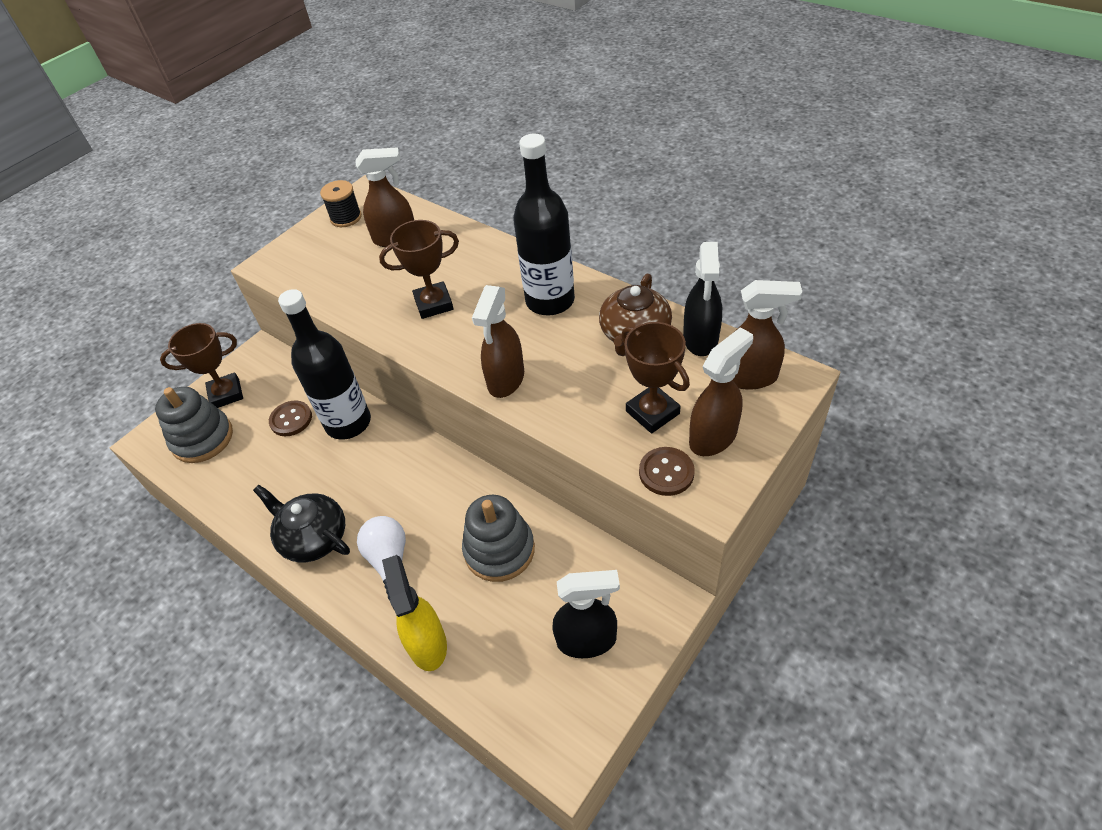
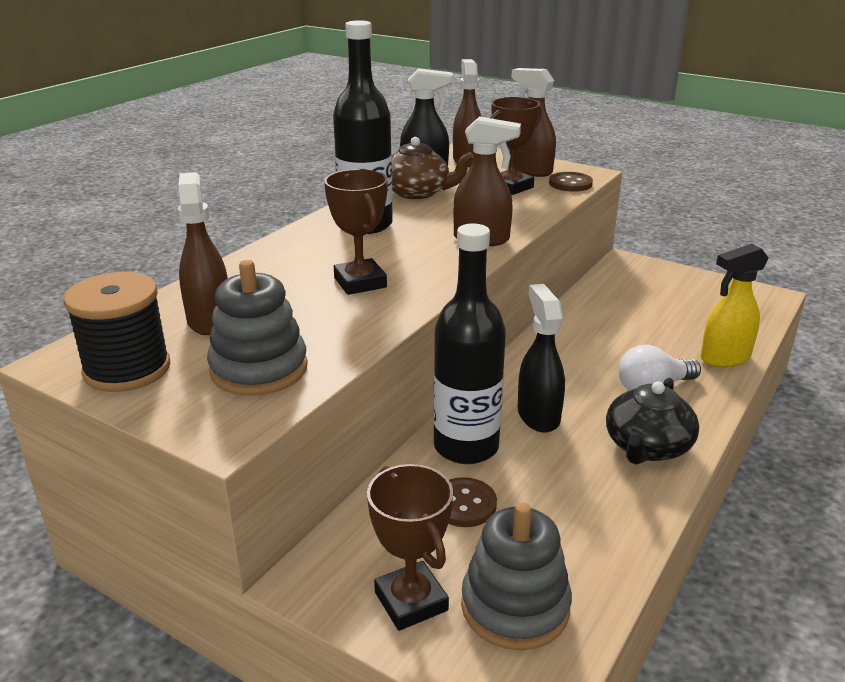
camera: 100 degrees left, 20 degrees down
(346, 218) = (127, 369): black spool -> black spool, size x1.54
(499, 550) = (612, 329): grey stacking toy -> grey stacking toy (259, 369)
(587, 640) = (675, 289): black spray bottle -> black spray bottle (538, 415)

